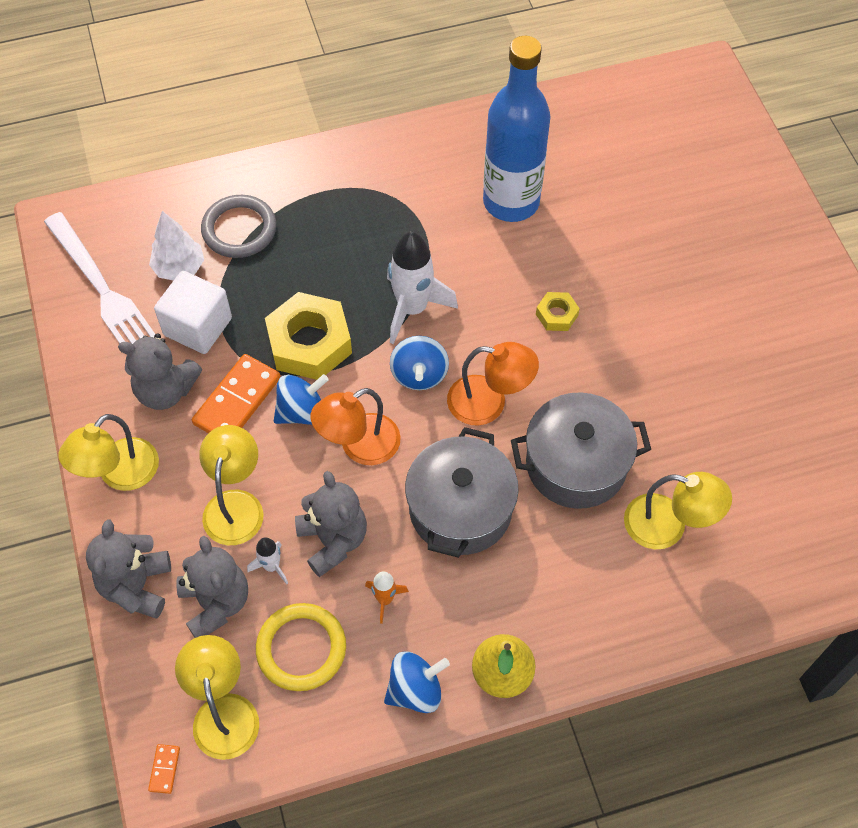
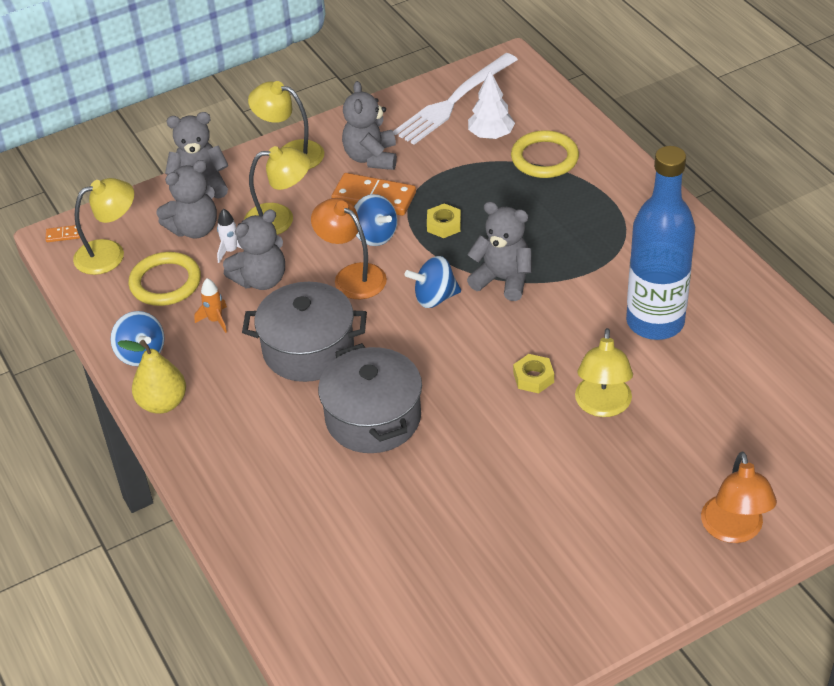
camera: 80 degrees right, 15 degrees down
(198, 326) = (437, 159): white cube -> none
(239, 229) = (544, 158): grey ring -> yellow ring
(309, 343) = (444, 225): yellow nut -> yellow nut, size x0.49
(412, 309) = (503, 279): white rocket -> grey teddy bear
(489, 402) = (420, 348): orange lamp -> orange lamp (734, 530)
(668, 526) = (326, 493): yellow lamp -> yellow lamp (602, 406)

